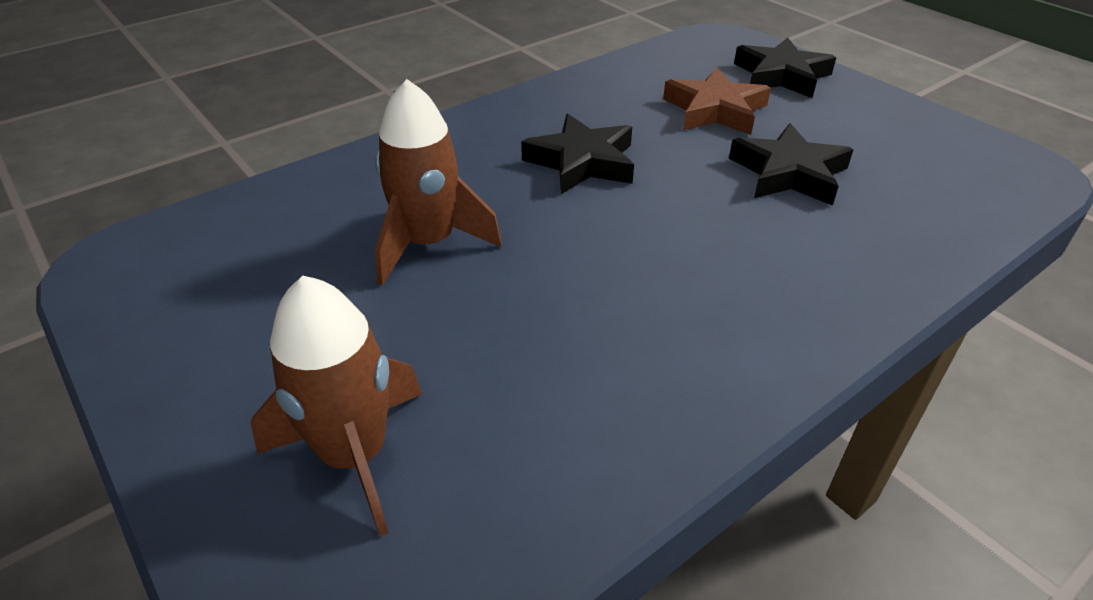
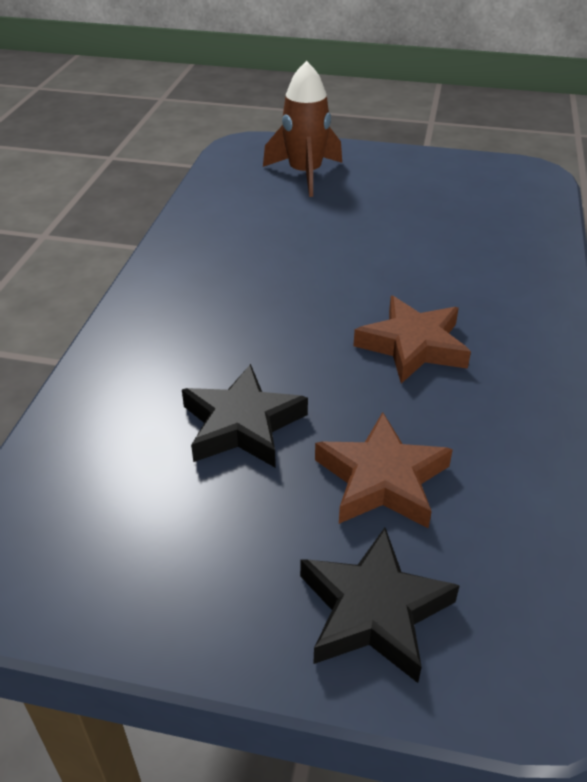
camera: 140 degrees right, 0 degrees up
(428, 243) = (412, 246): brown rocket -> none
(582, 162) = (413, 345): black star -> brown star

